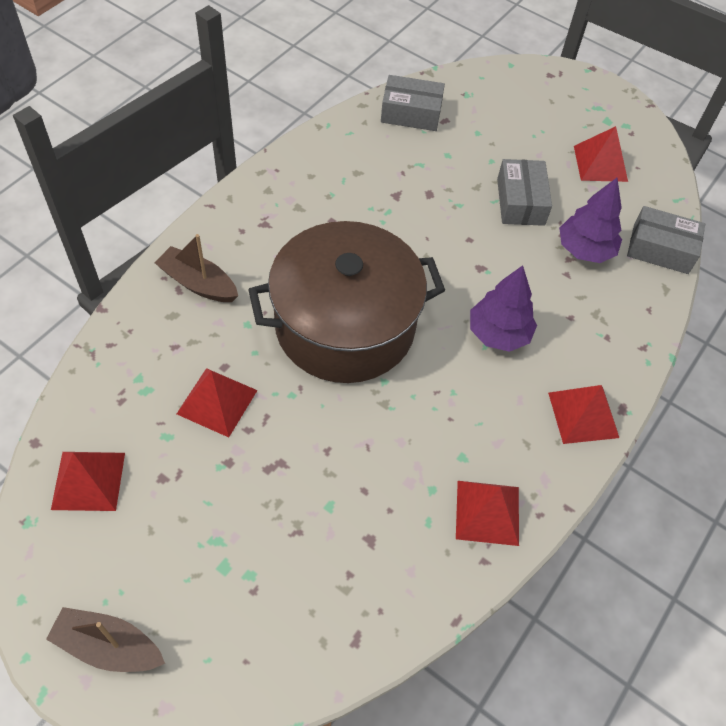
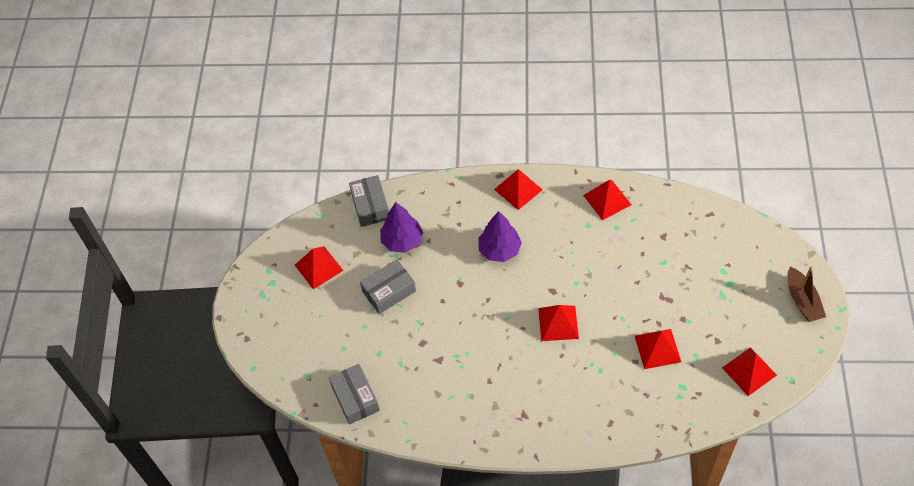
camera: 115 degrees left, 0 degrees up
(198, 283) = (597, 416): brown boat -> none
(345, 325) = (558, 323): brown pot -> red pyramid

